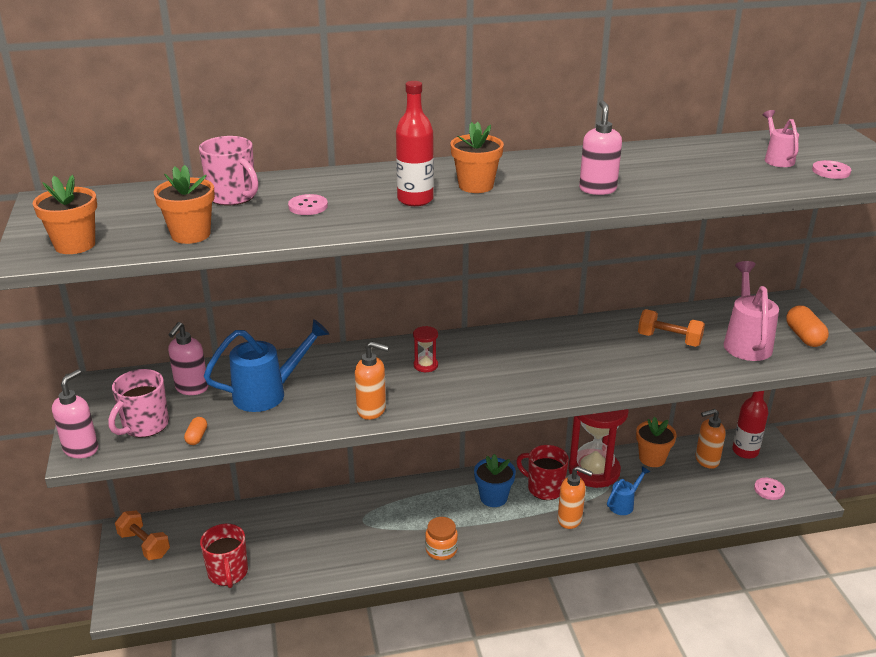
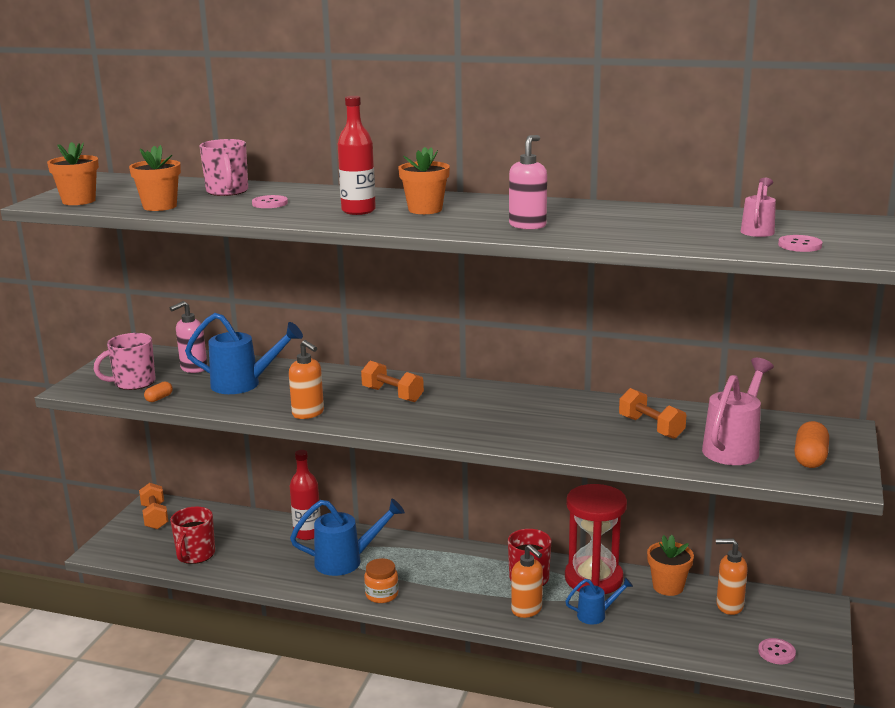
camera: 30 degrees right, 10 degrees down
(81, 449) = (76, 386): pink soap dispenser -> none
(380, 527) = (347, 561): none -> blue watering can
(425, 365) = (392, 395): red hourglass -> orange dumbbell
(493, 497) = (471, 570): blue flower pot -> none
(745, 451) = (785, 611): red bottle -> red bottle (307, 533)

